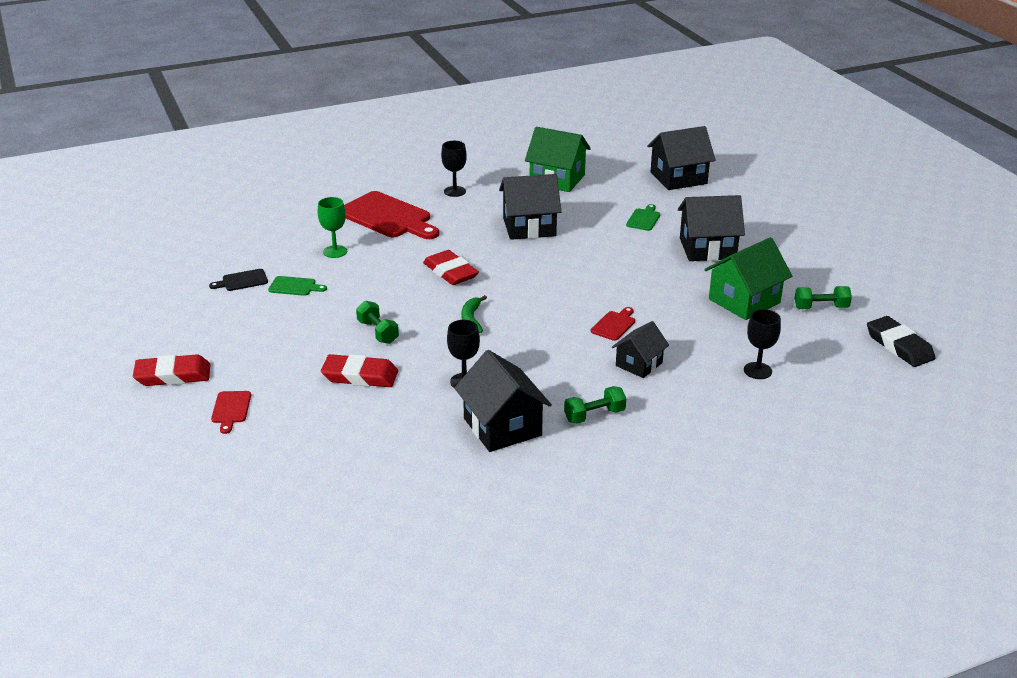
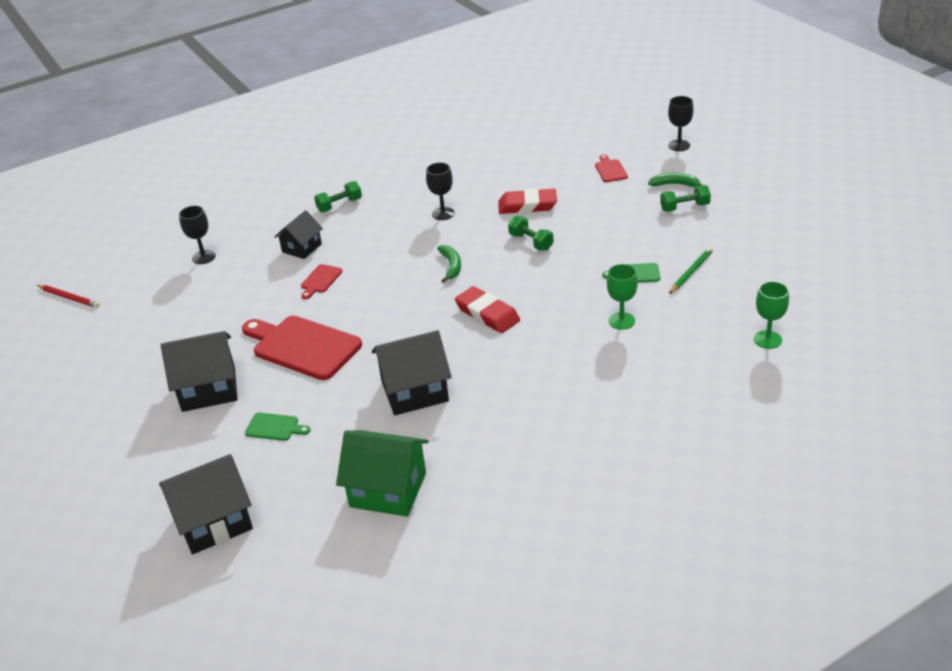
camera: 175 degrees right, 5 degrees up
(173, 375) = (675, 184): red eraser -> green banana
(229, 225) = (767, 340): none -> green goblet
(242, 281) = (691, 272): black cutting board -> green pencil
(388, 217) = (589, 381): red cutting board -> red cutting board (303, 346)
(454, 191) = (523, 441): black goblet -> black goblet (679, 145)
(502, 427) = (406, 188): black house -> none
(644, 219) = (275, 427): green cutting board -> green cutting board turned 90 degrees counterclockwise
(744, 301) = (191, 324): green house -> none
(821, 307) = (118, 328): green dumbbell -> green dumbbell (684, 207)
(899, 346) = (69, 298): black eraser -> red pencil

